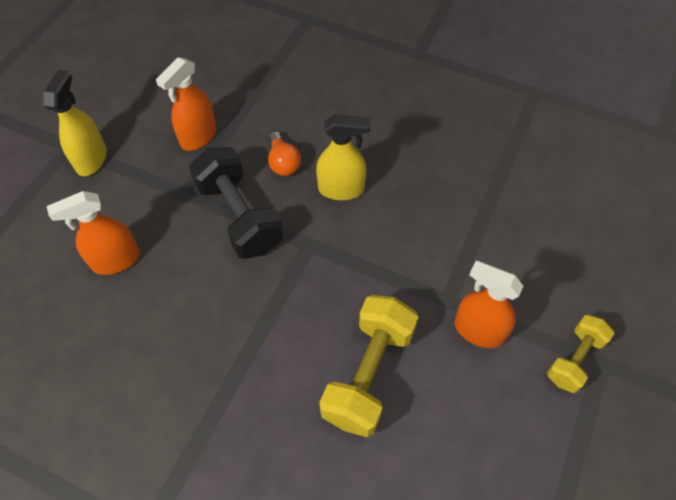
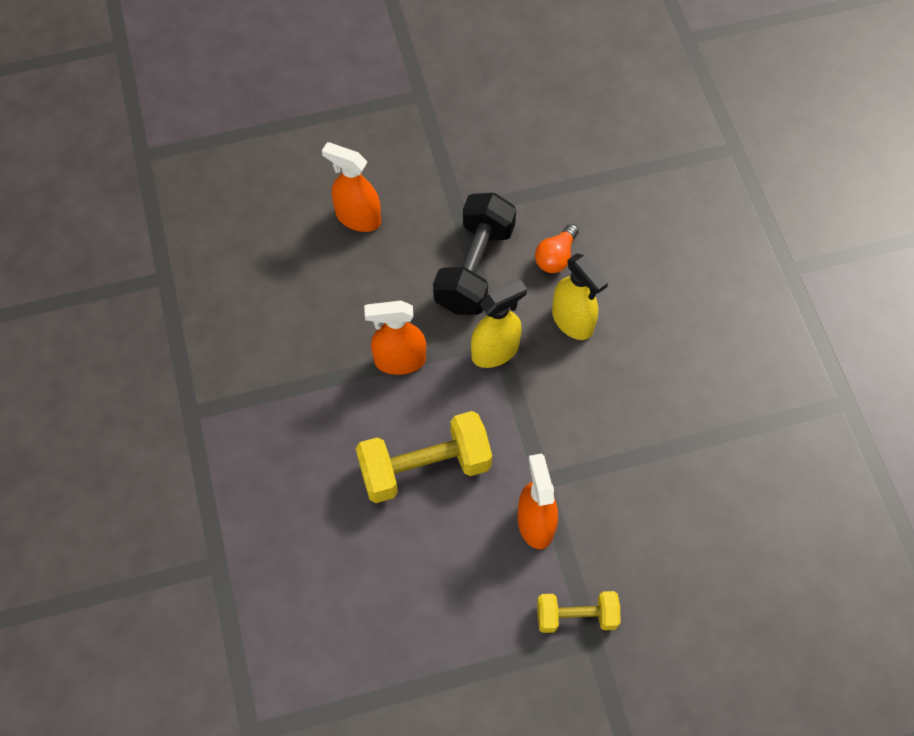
camera: 50 degrees right, 5 degrees up
(91, 159) = (424, 121): yellow spray bottle -> yellow spray bottle (495, 351)
(198, 137) = (519, 175): orange spray bottle -> orange spray bottle (399, 360)

